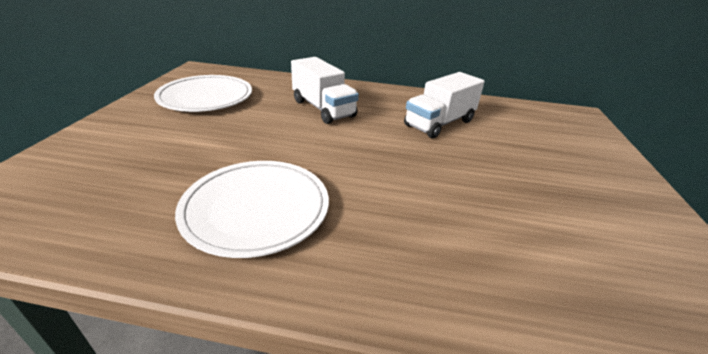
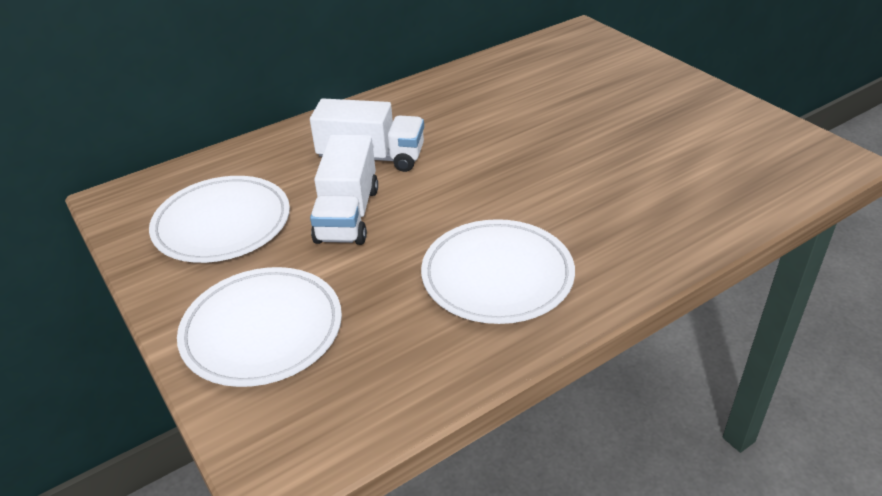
camera: 40 degrees left, 5 degrees up
(113, 147) = (262, 330): none -> white plate
(439, 123) = (496, 109): white truck -> white truck (348, 215)

